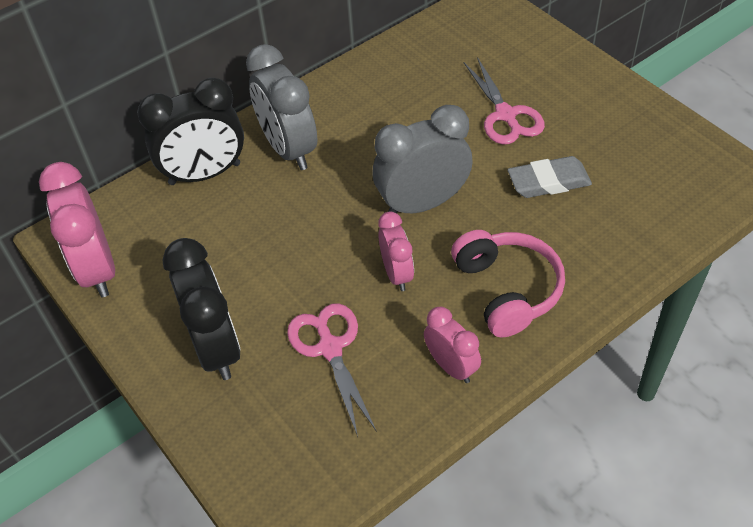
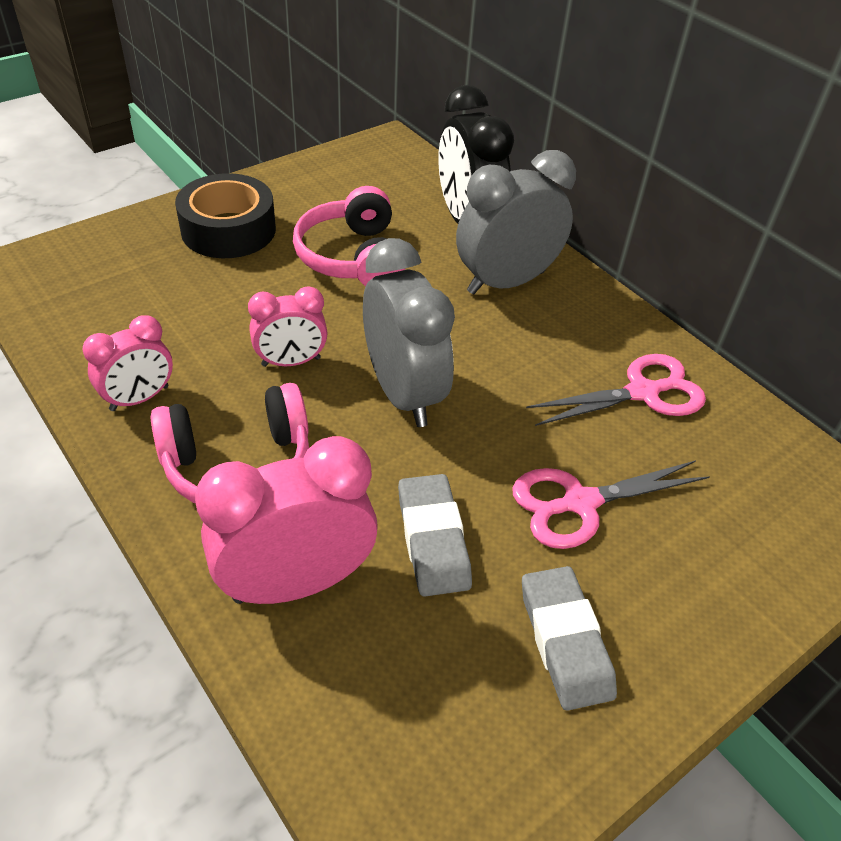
camera: 85 degrees right, 5 degrees down
(97, 269) = (345, 162): pink clock -> pink clock (296, 583)
(216, 347) = (228, 230): black clock -> black tape
(258, 248) = (353, 257): none -> pink headphones
(330, 348) = (201, 304): pink scissors -> pink scissors (642, 392)
(604, 124) = (565, 641): none -> grey eraser

